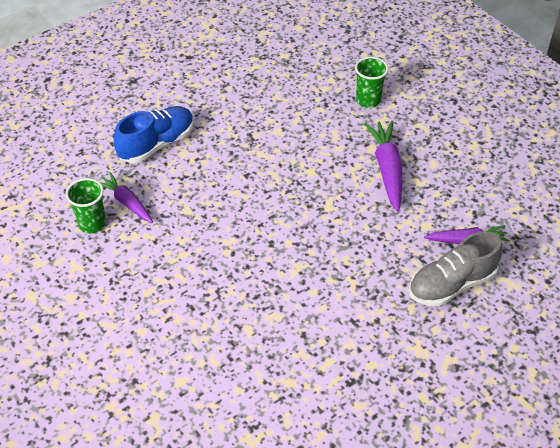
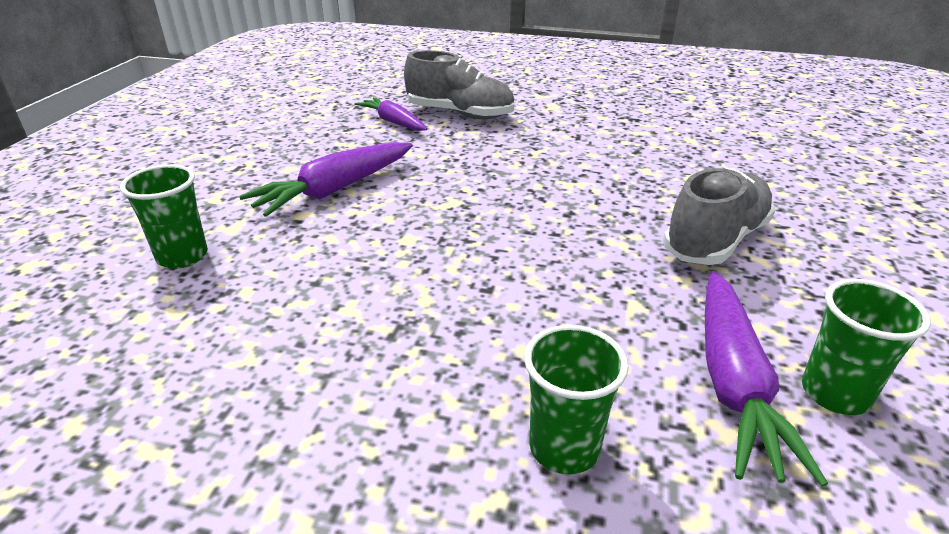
camera: 130 degrees left, 15 degrees down
(127, 202) = (733, 383): purple carrot -> purple carrot, size x1.53
(157, 144) = (564, 448): blue shoe -> green cup
(190, 278) = (715, 240): none -> grey shoe

